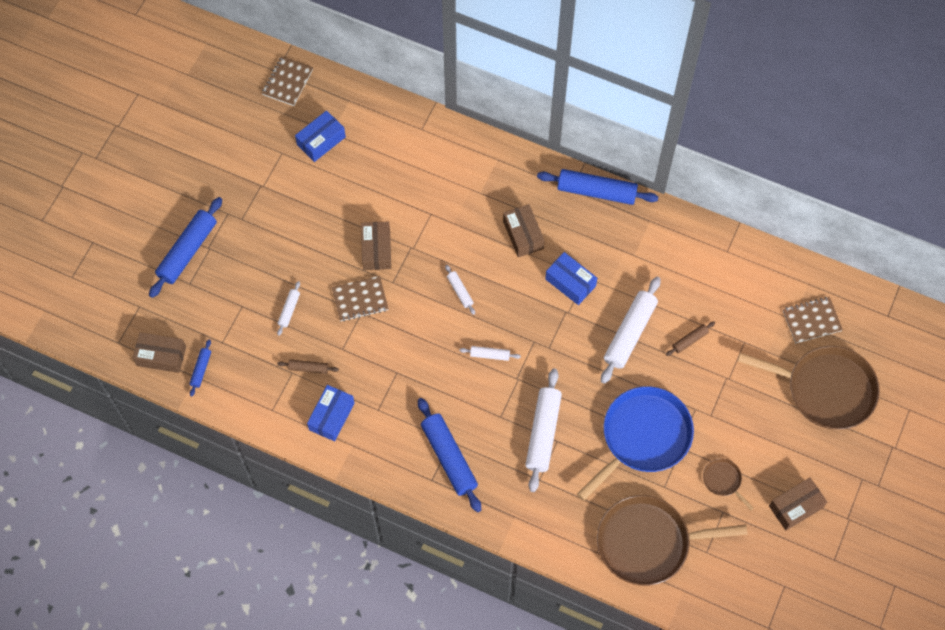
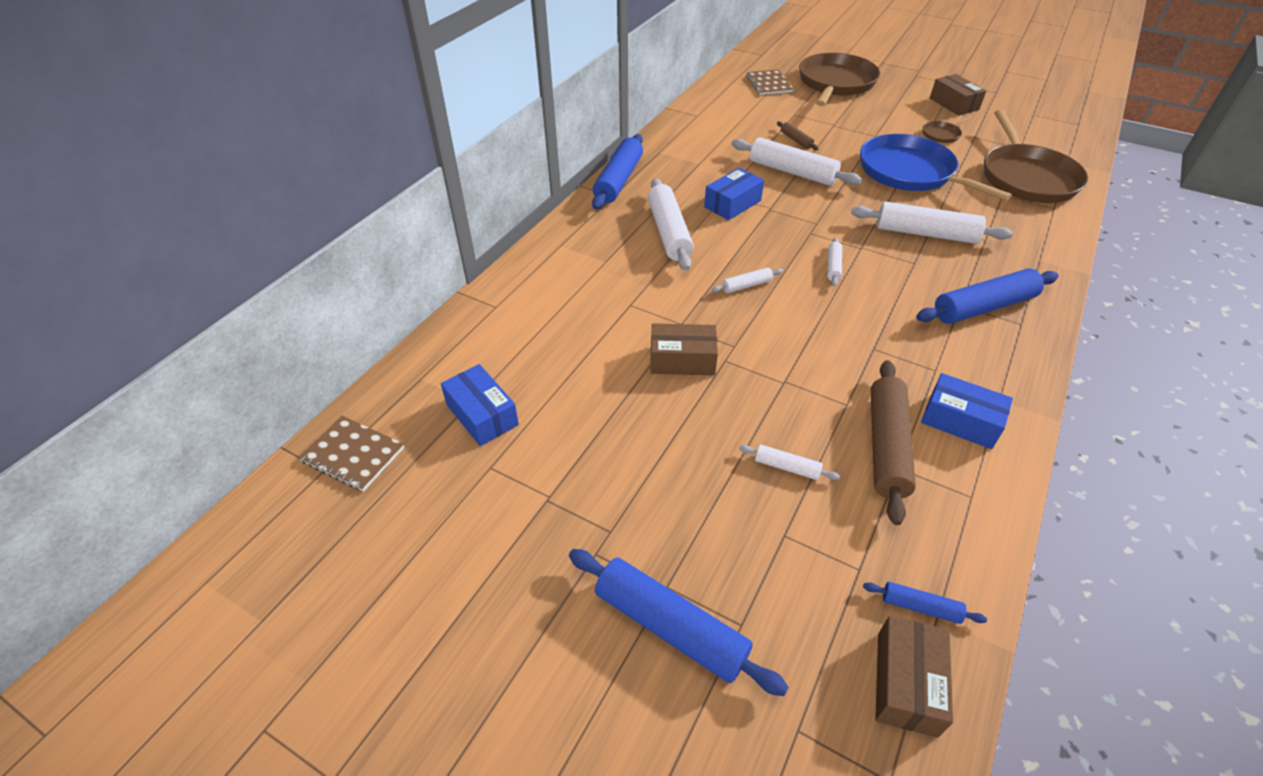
camera: 85 degrees left, 20 degrees down
(308, 368) = (886, 446): brown rolling pin -> brown rolling pin, size x2.08
(360, 299) = (763, 381): brown notebook -> none
(523, 235) = (669, 232): brown box -> white rolling pin

